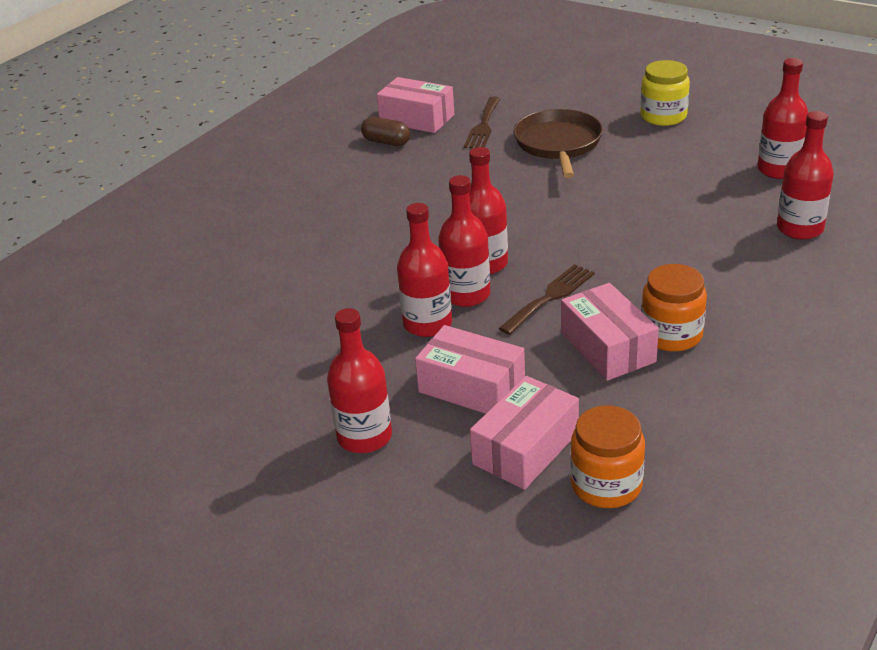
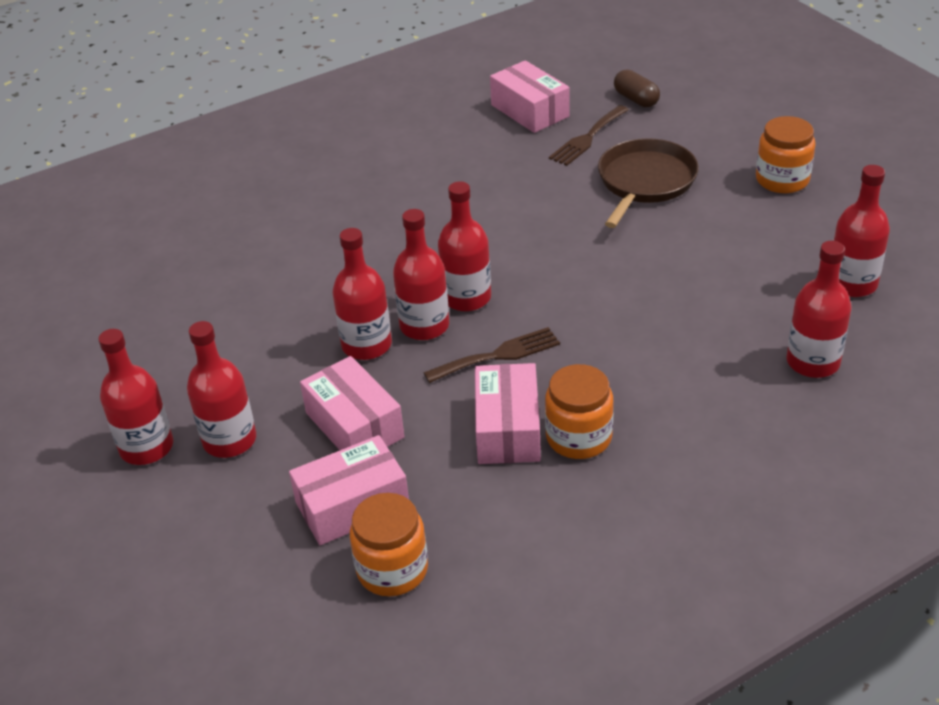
camera: 25 degrees right, 5 degrees up
(286, 469) = (146, 447): none -> red bottle
(386, 142) = (480, 130): brown capsule -> brown capsule (636, 99)
(663, 116) = (782, 180): yellow jar -> orange jar

